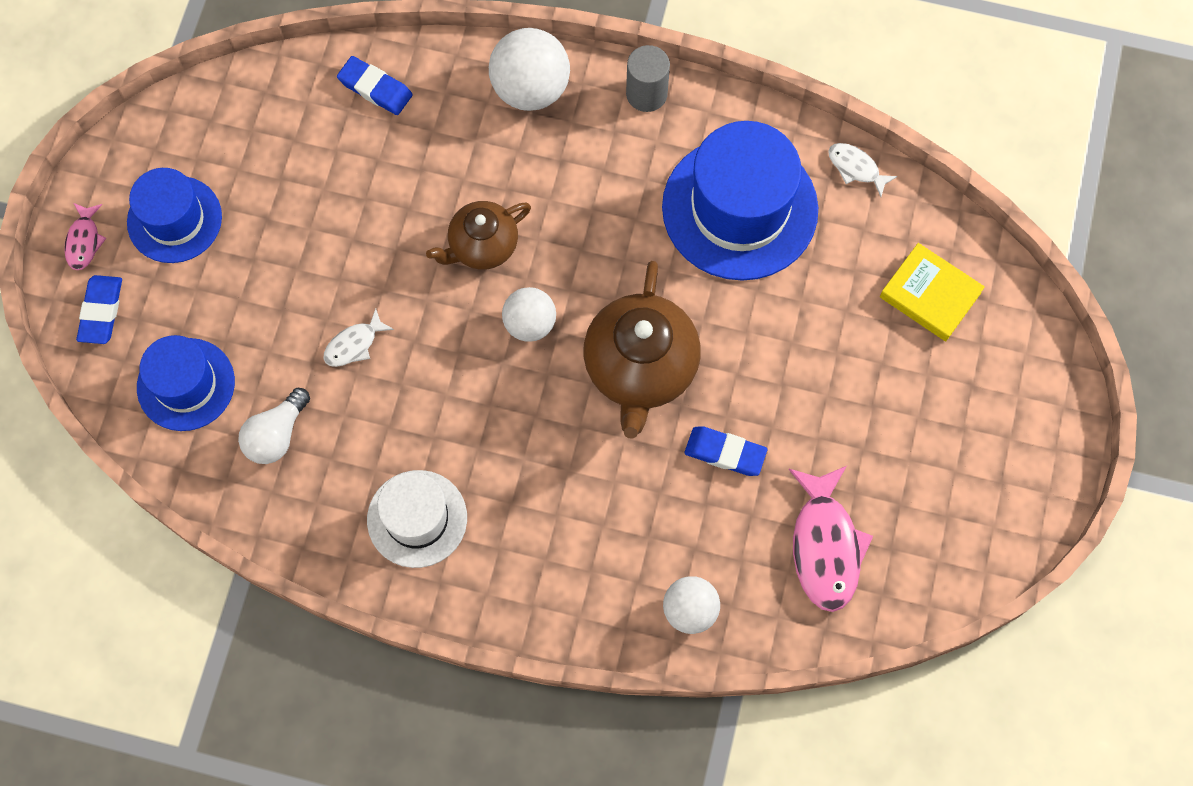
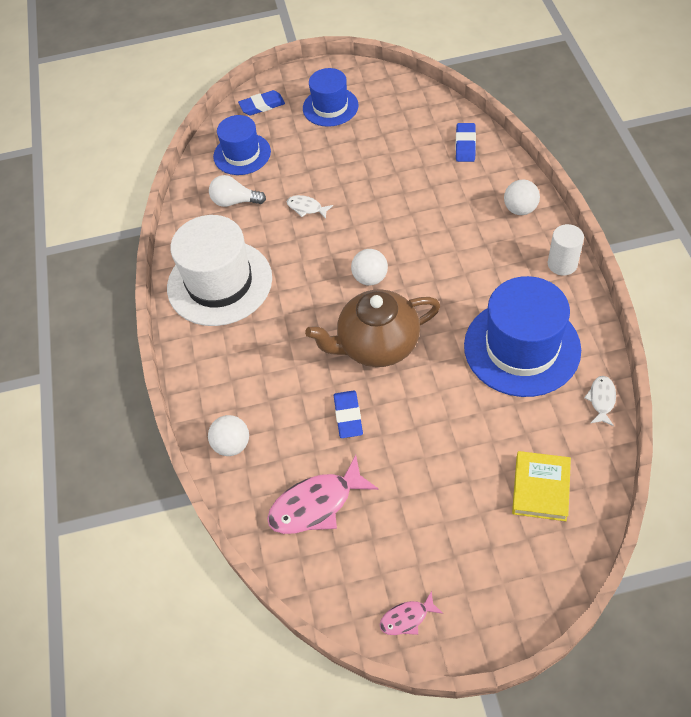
camera: 70 degrees right, 15 degrees down
(84, 241) = (295, 82): pink fish -> pink fish (407, 618)
(417, 518) = (219, 283): white hat -> white hat, size x1.65
(482, 246) = (403, 234): brown teapot -> none
(530, 89) = (520, 209): white ball -> white ball, size x0.64
(646, 94) = (562, 264): grey cylinder -> white cylinder

